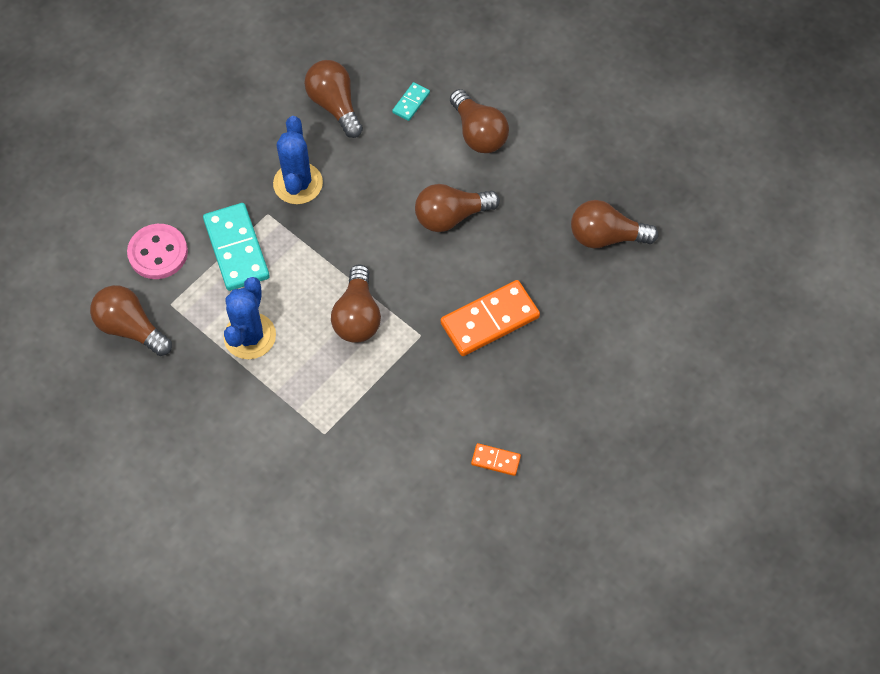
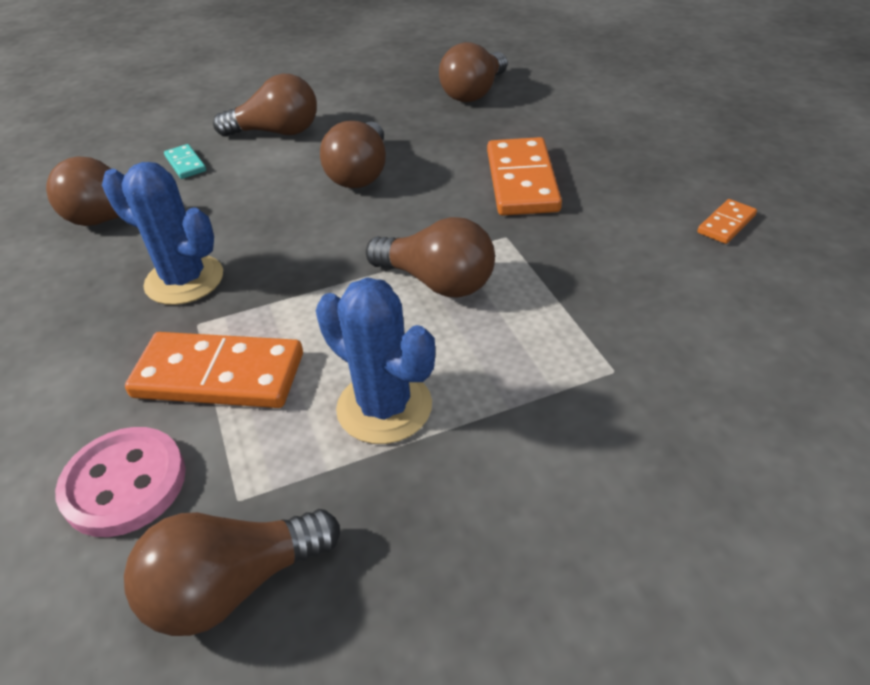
camera: 60 degrees left, 20 degrees down
(236, 249) = (219, 375): turquoise domino -> orange domino

